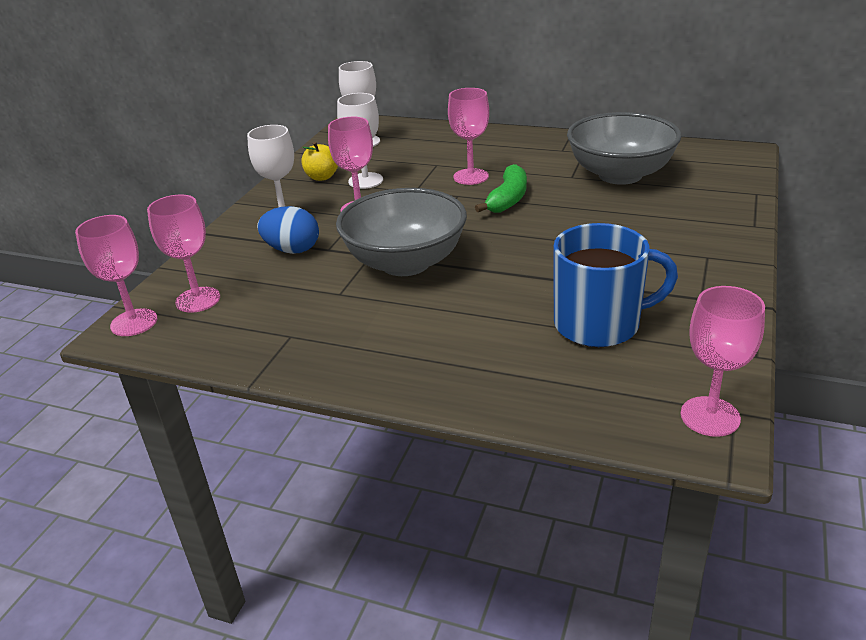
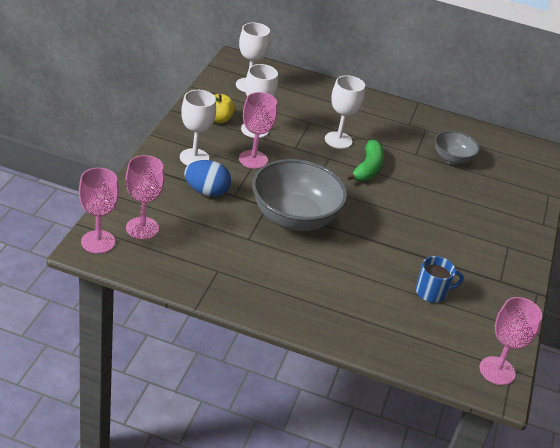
camera: 10 degrees left, 5 degrees up
(471, 177) = (338, 140): pink goblet -> white goblet
(599, 324) = (432, 292): blue mug -> blue mug, size x0.55
(620, 175) = (452, 158): grey bowl -> grey bowl, size x0.54

